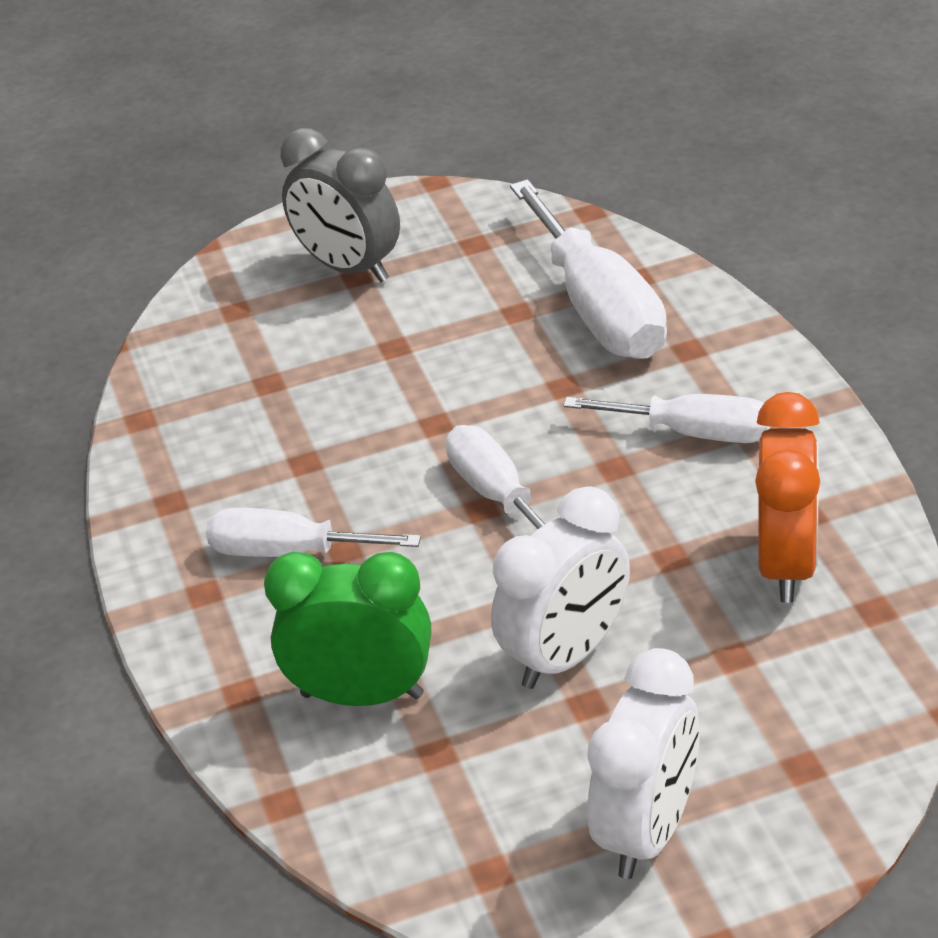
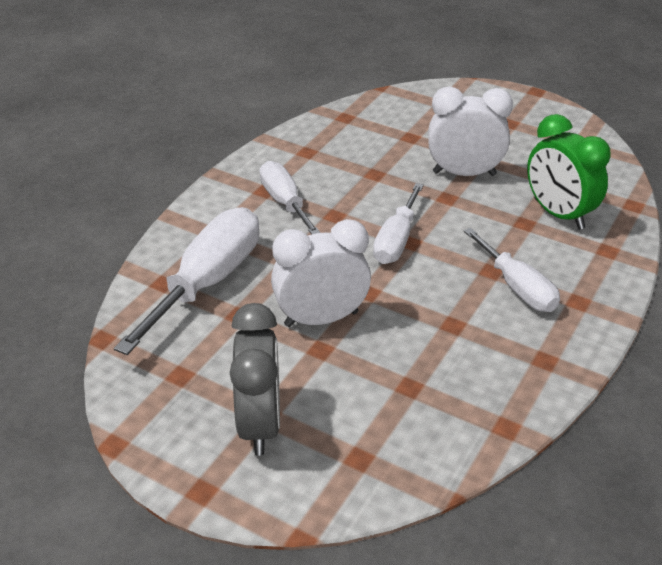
camera: 135 degrees left, 0 degrees up
(648, 831) = (515, 120): white clock -> white clock (321, 319)
(787, 564) = (344, 144): orange clock -> none

